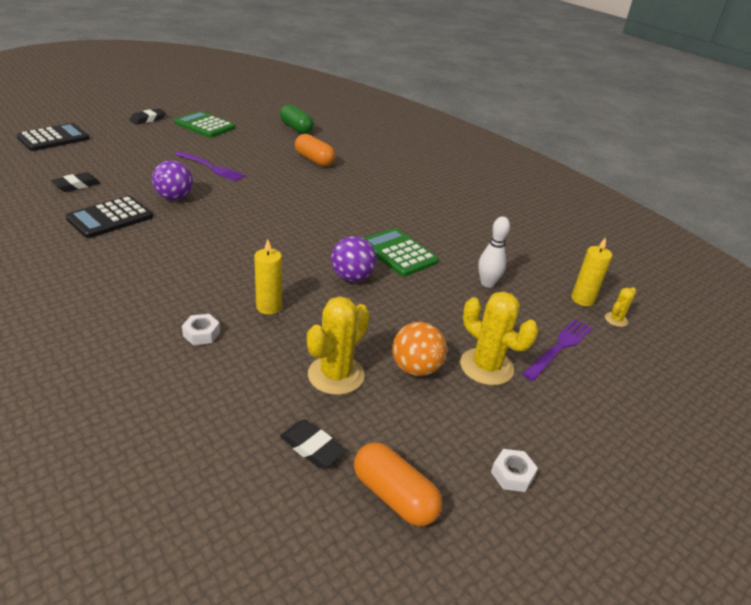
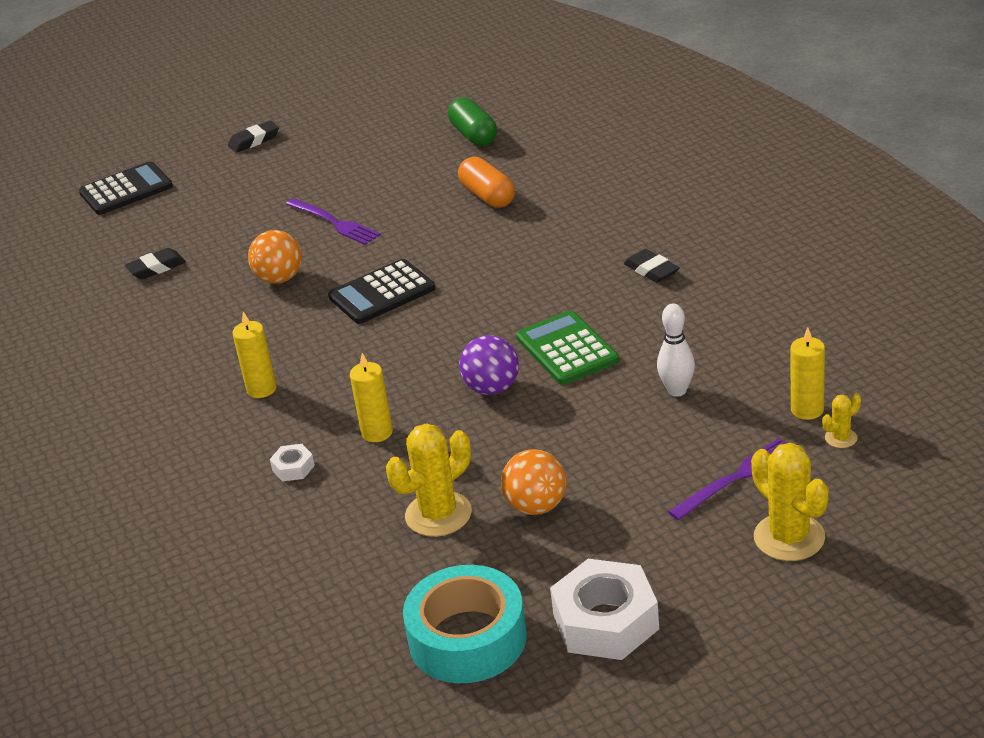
camera: 20 degrees right, 0 degrees up
(110, 218) = (197, 316): black calculator -> black calculator (382, 293)
(167, 271) = (261, 389): none -> yellow candle
(174, 197) = (279, 278): purple ball -> orange ball
(205, 125) = (335, 144): green calculator -> none
(312, 447) = (393, 591): black eraser -> black eraser (651, 270)
(394, 496) = (467, 638): orange capsule -> turquoise tape
(486, 367) = (627, 503): yellow cactus -> yellow cactus (789, 537)
(512, 474) = (606, 622): white nut -> white nut, size x2.22

